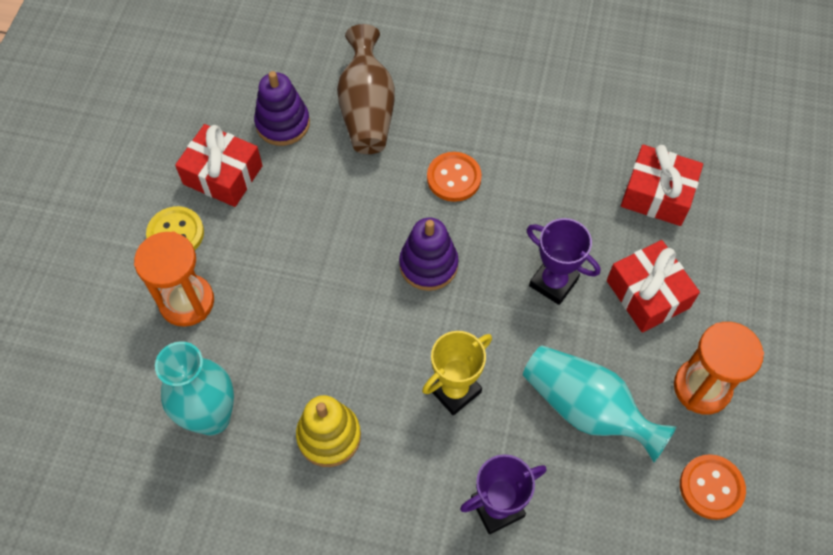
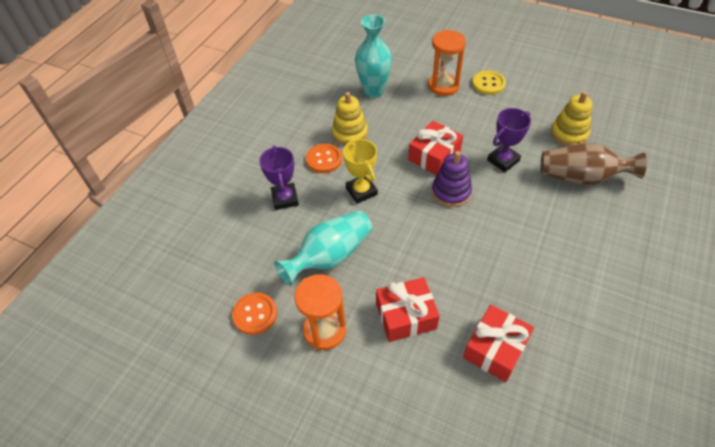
camera: 105 degrees right, 10 degrees down
(223, 175) = (528, 104): red gift -> red gift (434, 156)
(283, 123) = (569, 134): purple stacking toy -> yellow stacking toy
(454, 178) = (520, 216): orange button -> orange button (324, 159)
(553, 282) = (426, 258): purple trophy -> purple trophy (503, 160)

